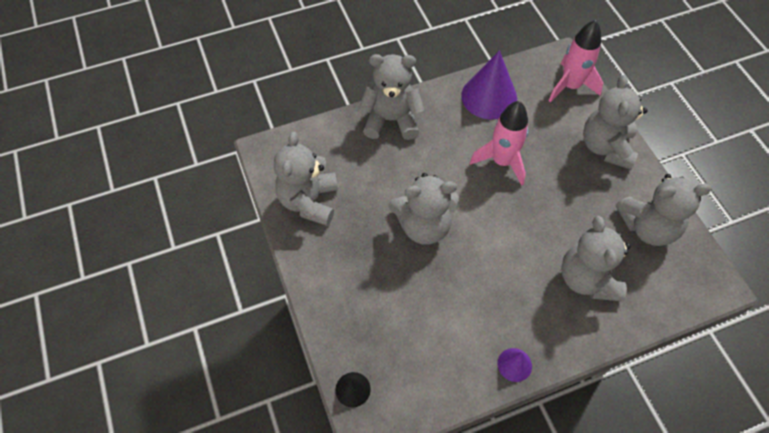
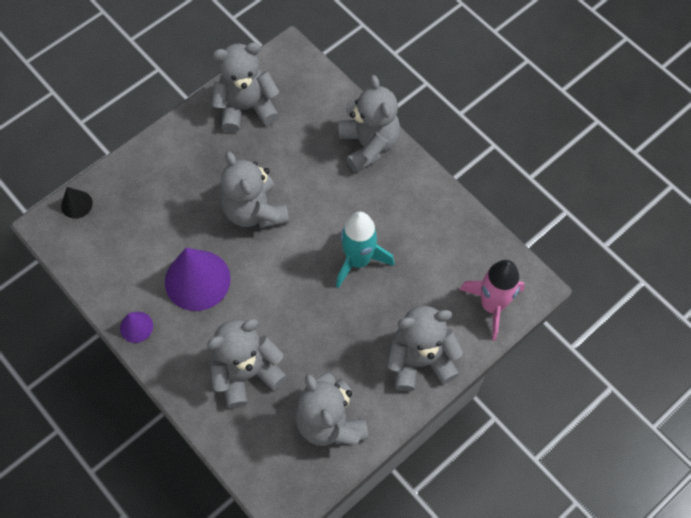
camera: 70 degrees right, 5 degrees up
(489, 97) = (439, 227): purple cone -> purple cone (197, 280)
(502, 161) = (358, 260): pink rocket -> turquoise rocket

